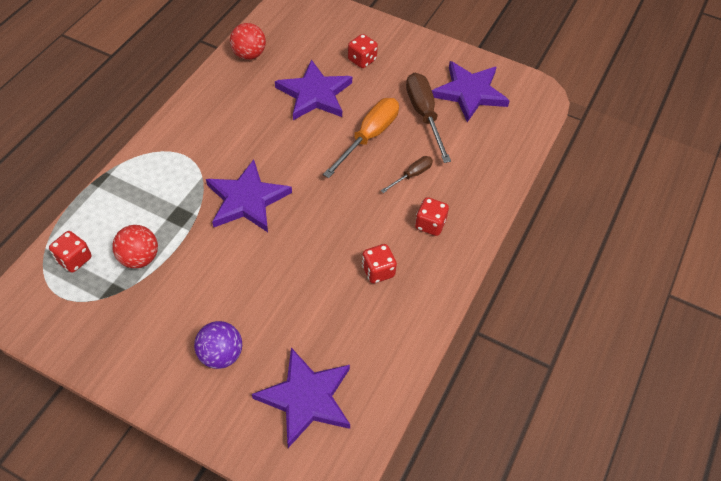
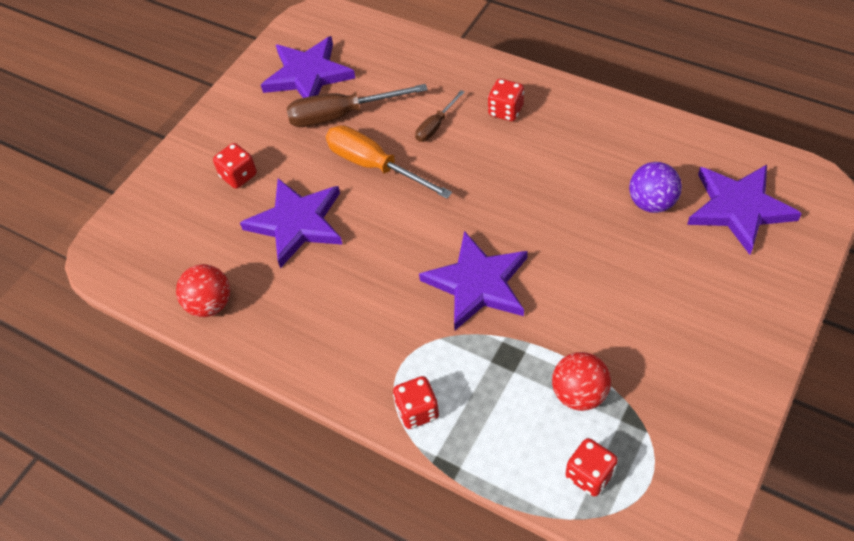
camera: 80 degrees left, 0 degrees up
(221, 355) = (703, 289): purple ball -> purple ball (651, 203)
(378, 271) = (572, 154): red dice -> red dice (417, 411)
(412, 175) = (435, 126): brown screwdriver -> brown screwdriver turned 105 degrees counterclockwise

